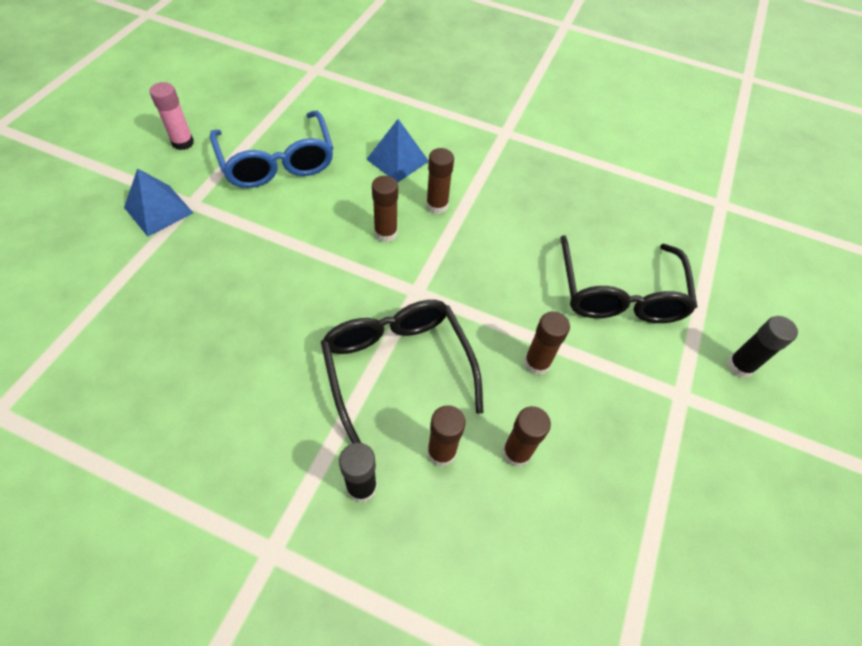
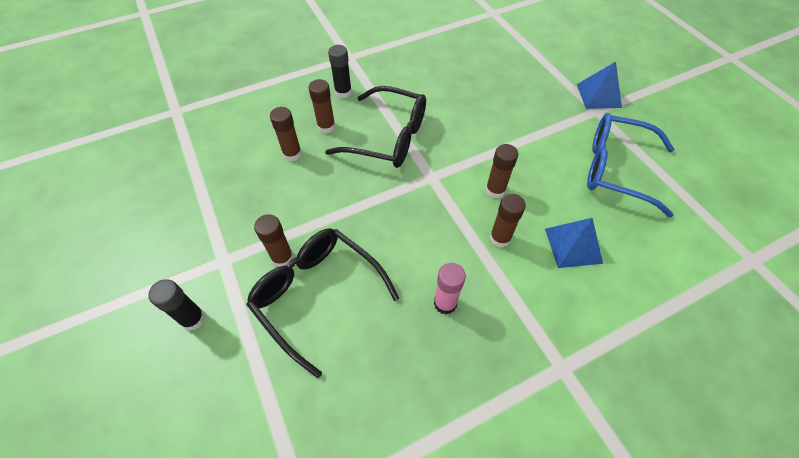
camera: 135 degrees right, 0 degrees up
(183, 142) = (669, 130): pink glue stick -> pink glue stick (445, 303)
(536, 363) = (325, 200): brown glue stick -> brown glue stick (282, 258)

